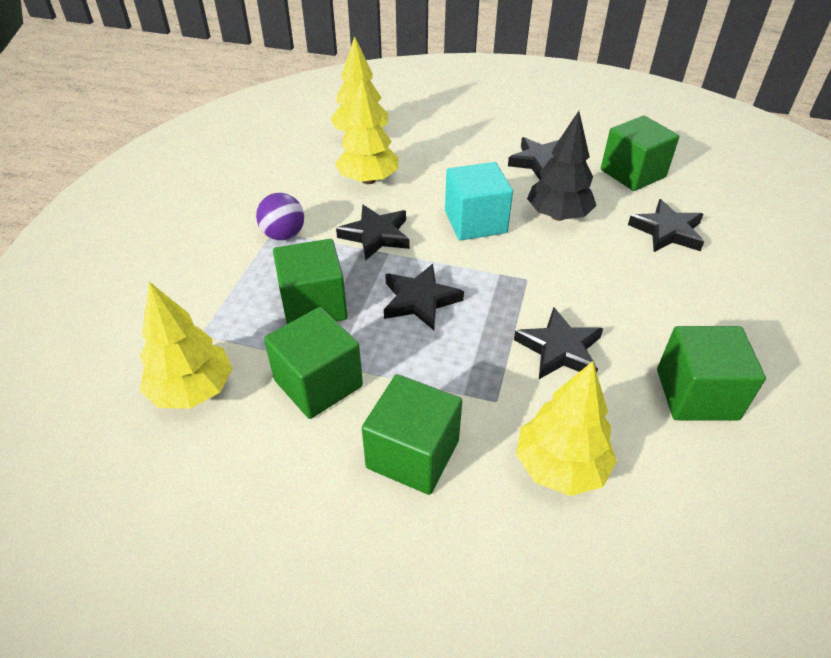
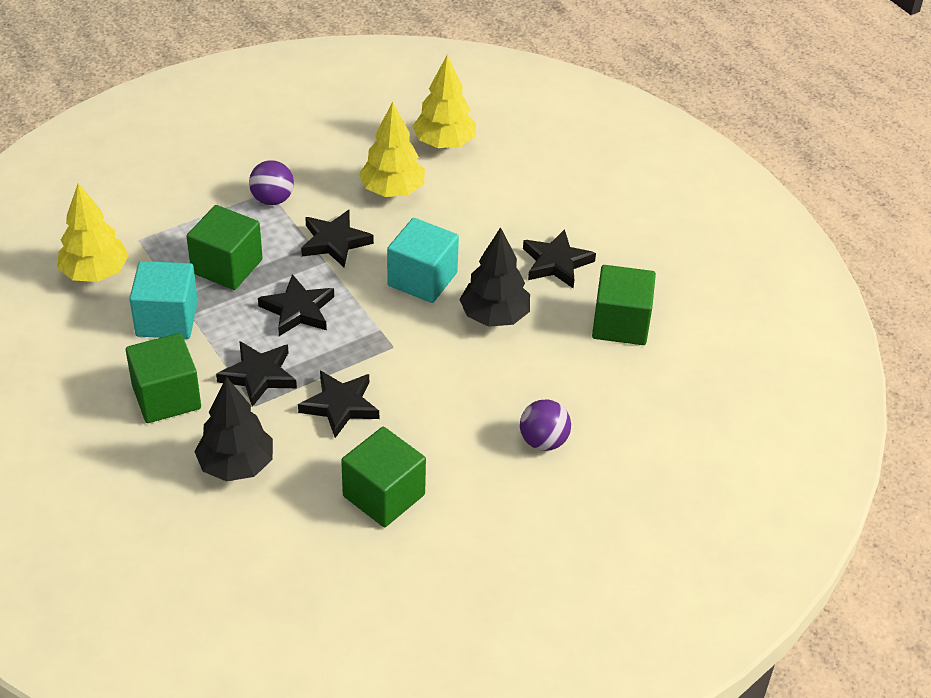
camera: 40 degrees right, 0 degrees up
(318, 383) = (167, 319): green cube -> turquoise cube
(560, 466) = (236, 465): yellow tree -> black tree
(667, 231) = (561, 387): black star -> black star (258, 375)
(717, 273) = (543, 441): none -> purple ball

